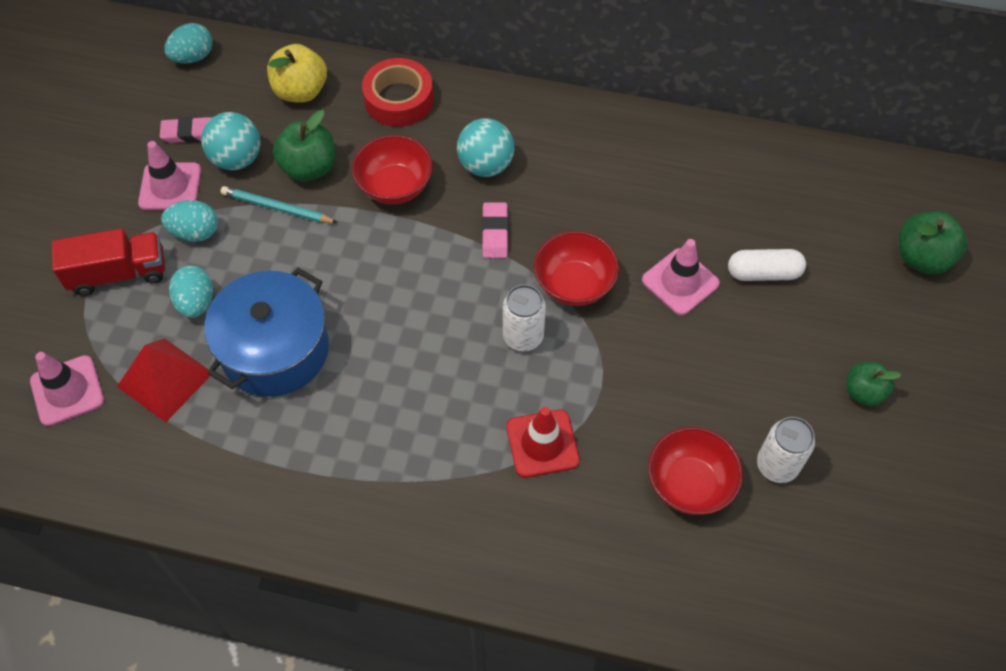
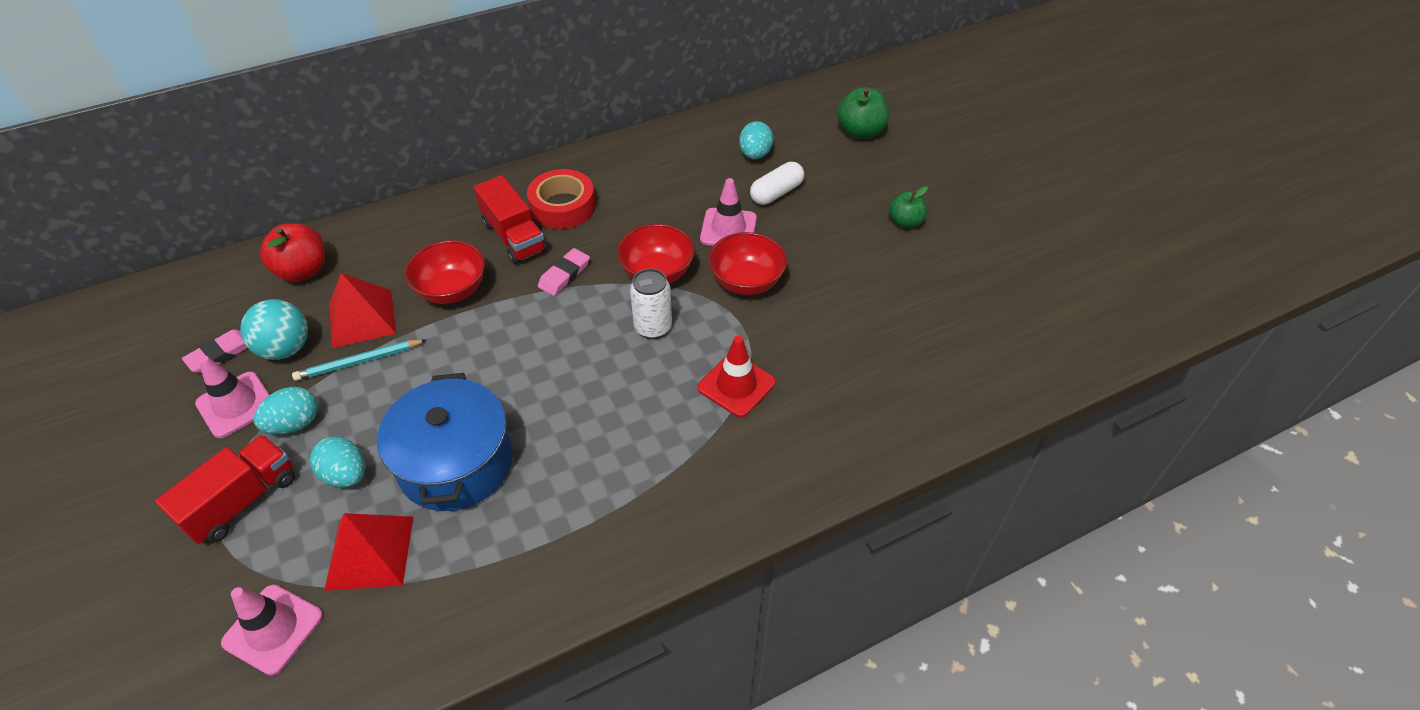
camera: 40 degrees left, 10 degrees down
(193, 57) = (170, 299): turquoise egg -> turquoise egg (755, 154)
(301, 91) = (303, 271): yellow apple -> red apple
(309, 168) = (362, 318): green apple -> red pyramid
(399, 99) = (399, 232): red tape -> red tape (563, 206)
(486, 165) = (514, 237): turquoise ball -> red truck
(495, 233) = (564, 275): pink eraser -> pink eraser turned 75 degrees clockwise
(689, 484) = (859, 343): red bowl -> red bowl (746, 281)
(777, 465) = (900, 295): white can -> none

